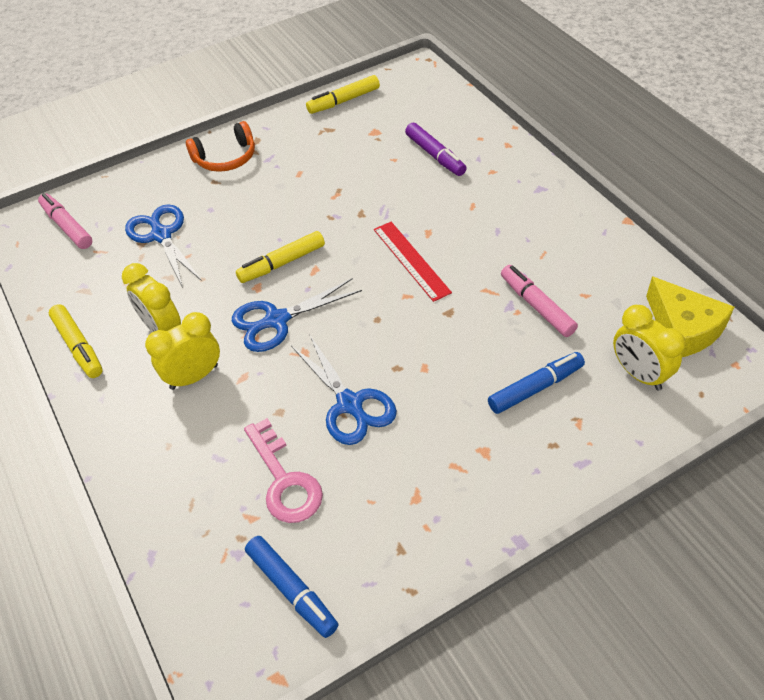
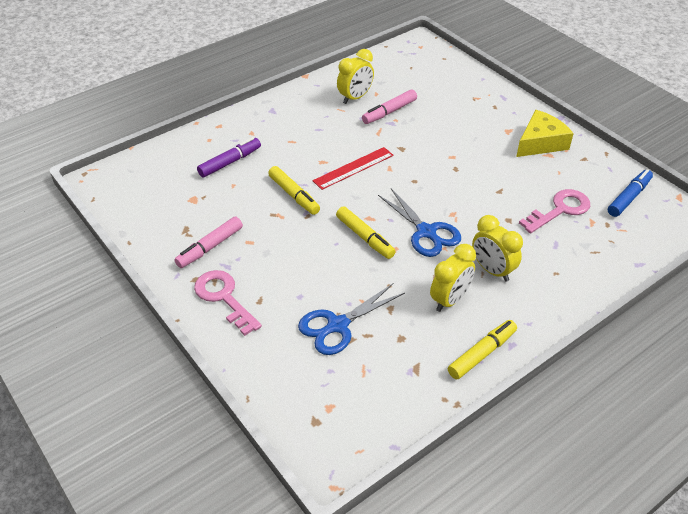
camera: 100 degrees left, 5 degrees down
(67, 226) = (330, 409): pink marker -> pink marker (210, 247)
(226, 158) = (224, 298): orange headphones -> pink key
(343, 101) = (142, 224): yellow marker -> yellow marker (294, 195)
(350, 404) = (492, 187): blue scissors -> none
(535, 388) = (456, 112): blue marker -> none
(639, 374) = (436, 77): yellow clock -> yellow clock (355, 98)
(683, 329) = (398, 61): yellow cheese -> yellow cheese (540, 143)

